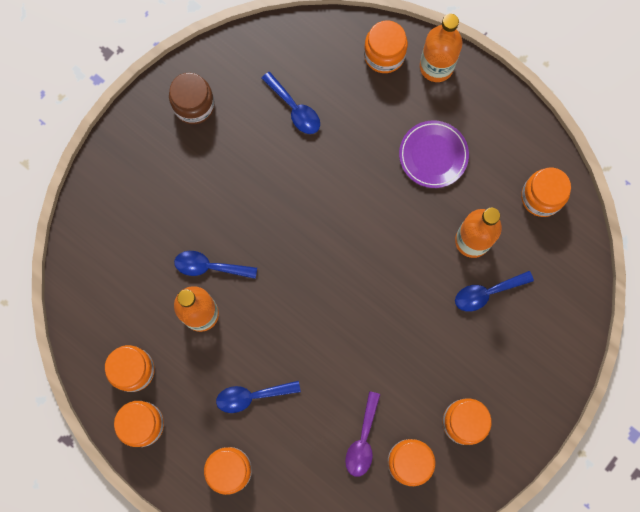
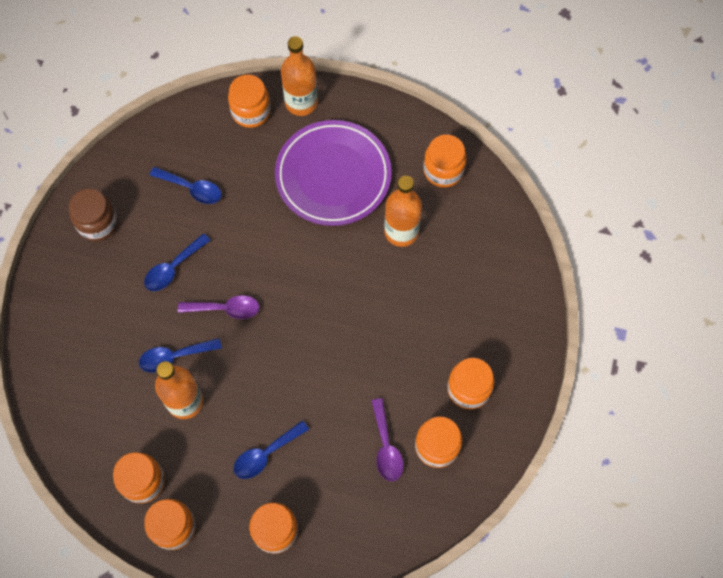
camera: 25 degrees left, 10 degrees down
(275, 242) = (225, 309): none -> purple spoon
(433, 155) = (333, 176): purple plate -> purple plate, size x1.73
(486, 293) = (435, 270): blue spoon -> blue spoon (173, 268)

